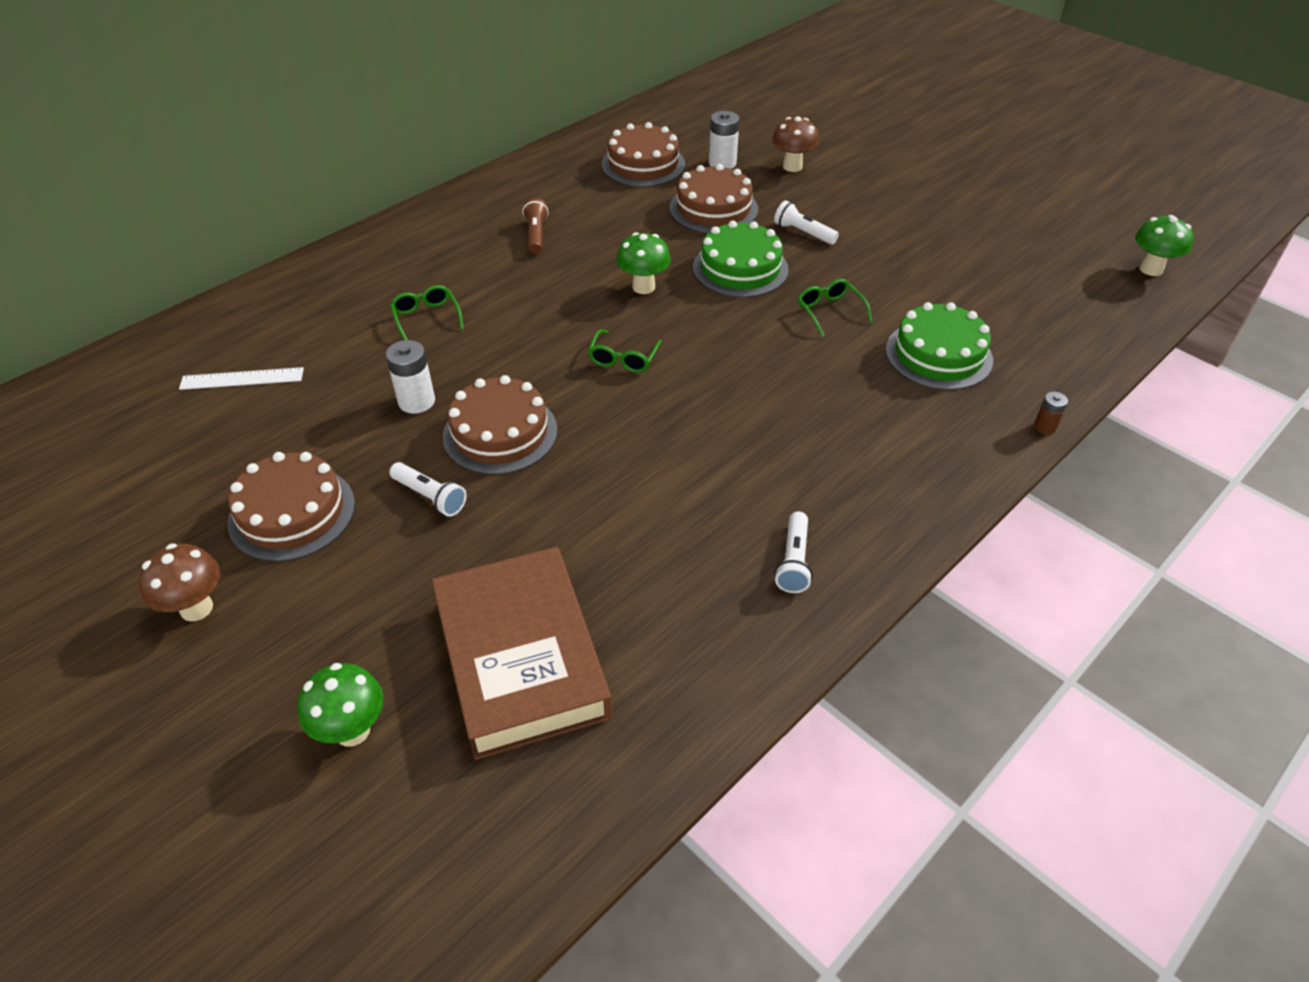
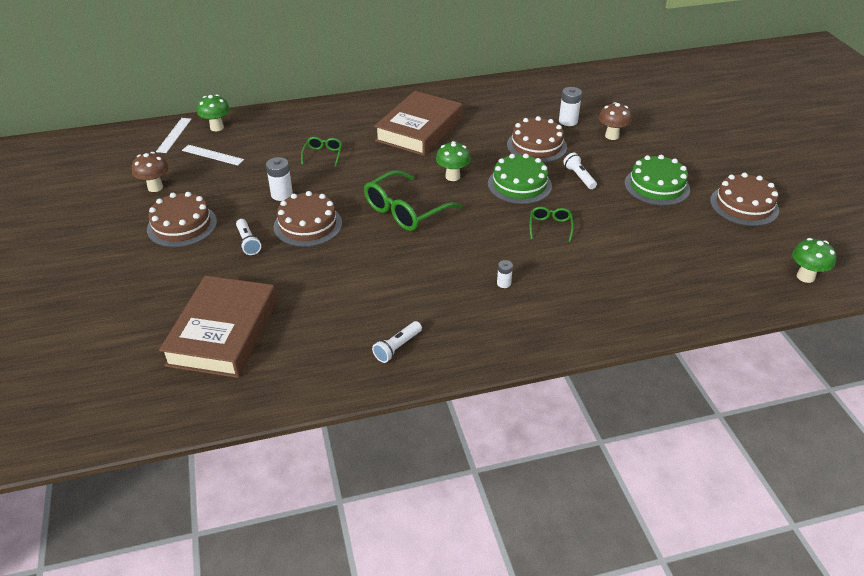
camera: 30 degrees right, 5 degrees down
(141, 368) = (174, 135): none -> white ruler
(196, 608) = (109, 251): brown mushroom -> brown mushroom (155, 187)
(352, 730) = (126, 330): green mushroom -> green mushroom (217, 127)
(536, 235) = (419, 129): brown flashlight -> brown book
(623, 359) = (405, 211): green glasses -> green glasses, size x1.96
(643, 164) = (518, 108): brown cake -> brown cake (744, 205)
(844, 410) = (504, 283): none -> white battery
(938, 355) = (595, 275): green cake -> green cake (657, 186)
(1045, 427) = (622, 340): brown battery -> none

